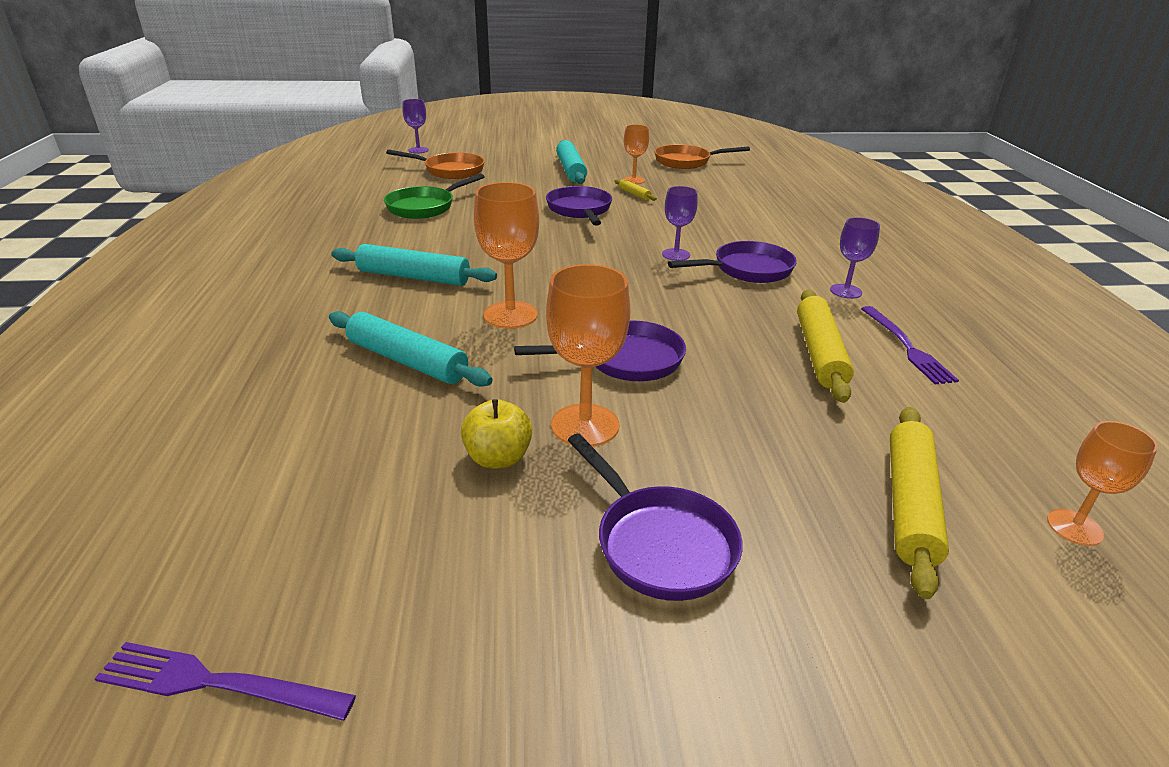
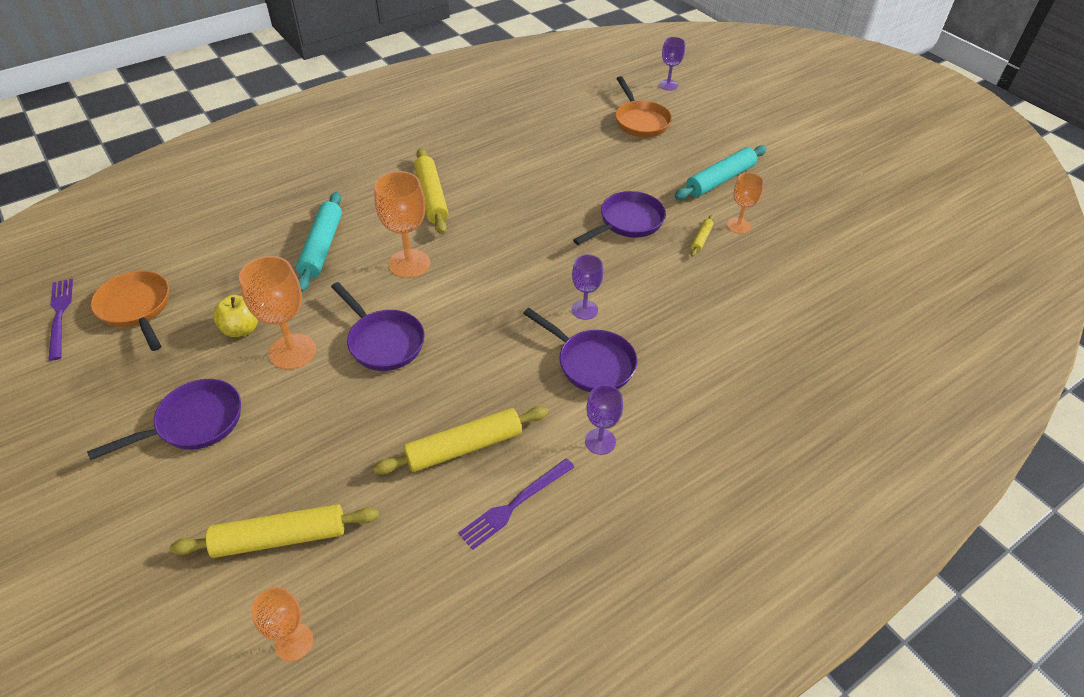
camera: 60 degrees right, 15 degrees up
(414, 277) = (431, 197): turquoise rolling pin -> yellow rolling pin
(425, 207) = (552, 145): green pan -> none
(659, 543) = (194, 423): purple pan -> purple pan turned 150 degrees counterclockwise
(686, 162) = (838, 241): orange pan -> orange pan (137, 308)

